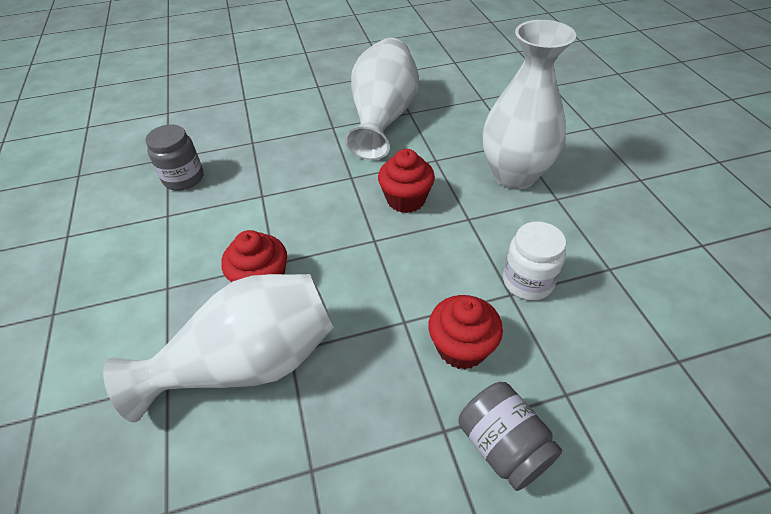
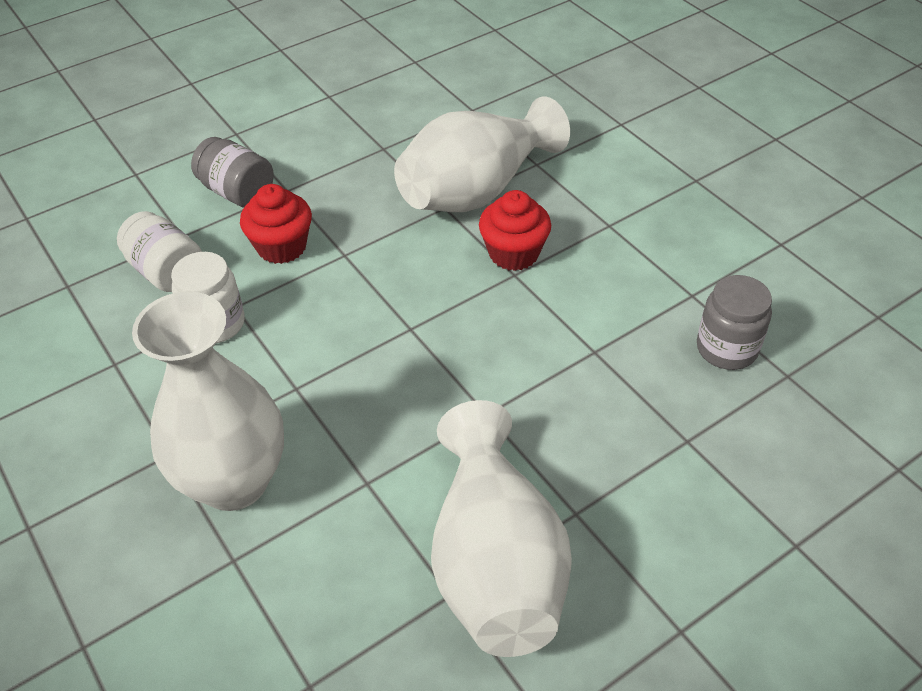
camera: 160 degrees right, 0 degrees up
(406, 199) = (390, 395): red cupcake -> none
(577, 349) = (166, 271): none -> white jar

